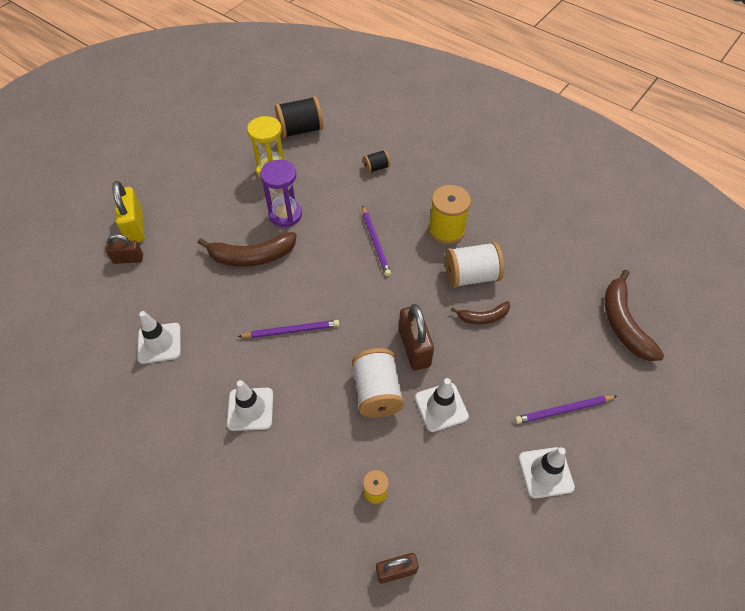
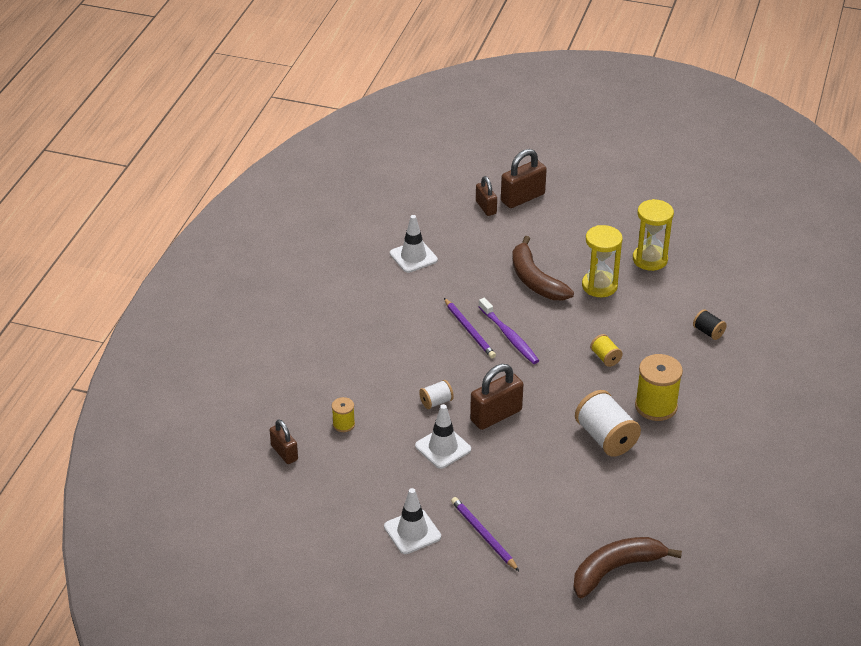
camera: 70 degrees right, 15 degrees down
(135, 227) = (522, 198): yellow padlock -> brown padlock
(250, 409) = (380, 329): white traffic cone -> none
(285, 214) = (599, 286): purple hourglass -> yellow hourglass
(300, 130) = (723, 261): black spool -> none
(315, 302) = (509, 336): none -> purple toothbrush
(375, 242) = (605, 358): purple pencil -> yellow spool
(377, 392) = (436, 402): white spool -> white spool, size x0.52
(483, 317) = (559, 457): brown banana -> none

